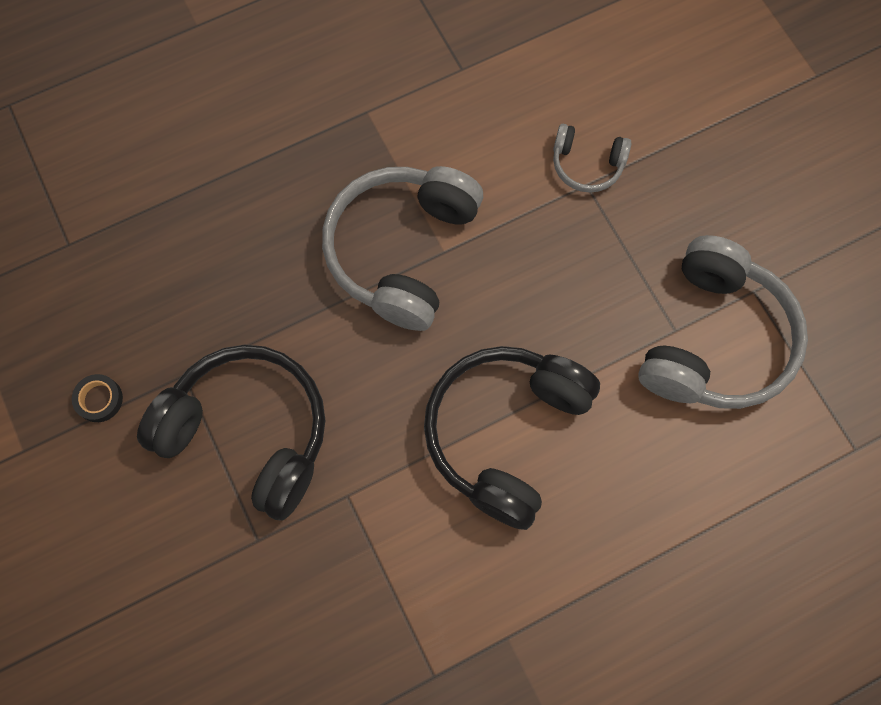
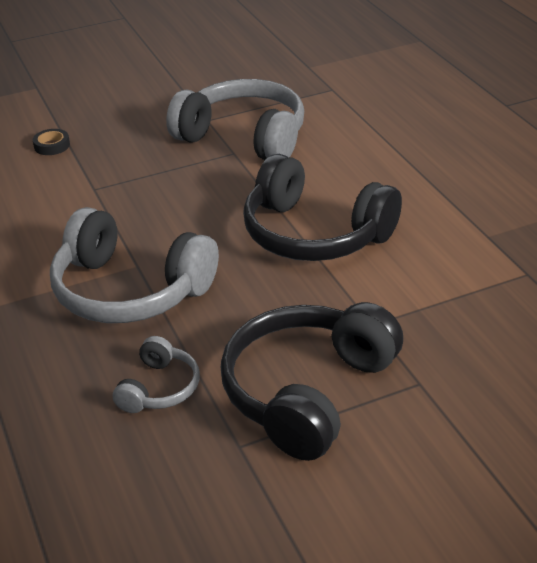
camera: 85 degrees left, 35 degrees down
(99, 399) = (261, 521): black tape -> black tape (52, 146)
(587, 164) = (75, 188): grey headphones -> grey headphones (159, 388)

